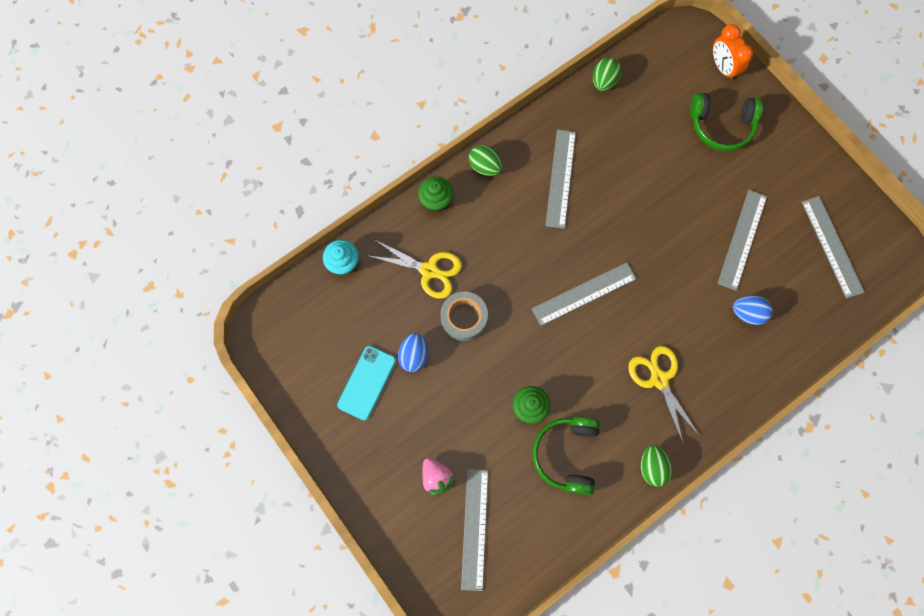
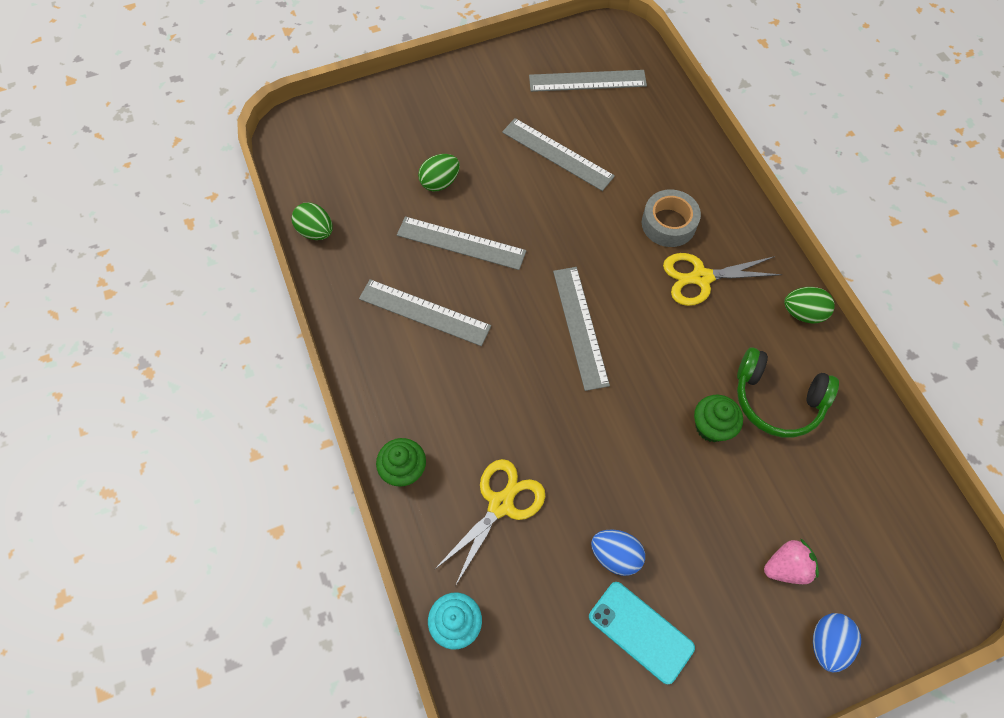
camera: 75 degrees left, 10 degrees down
(464, 318) = (578, 476): grey tape -> grey tape (668, 224)
(474, 528) = (858, 535): grey ruler -> grey ruler (461, 243)
(485, 166) = (377, 395): green egg -> green egg (440, 182)
(721, 126) = (418, 134): green headphones -> none
(723, 67) = (349, 113): orange clock -> none
(747, 313) = (642, 173): blue egg -> blue egg (827, 643)

